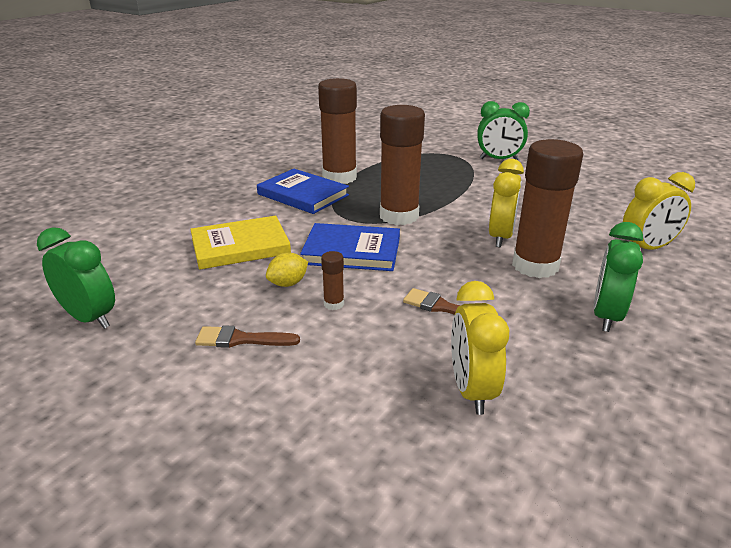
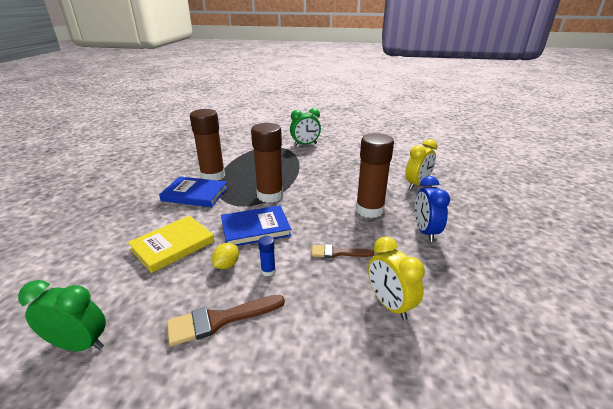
camera: 25 degrees left, 0 degrees up
(241, 339) = (220, 320): brown brush -> brown brush, size x1.51
(334, 304) = (268, 271): brown glue stick -> blue glue stick
(500, 237) = (339, 196): yellow clock -> none
(606, 316) = (425, 232): green clock -> blue clock

